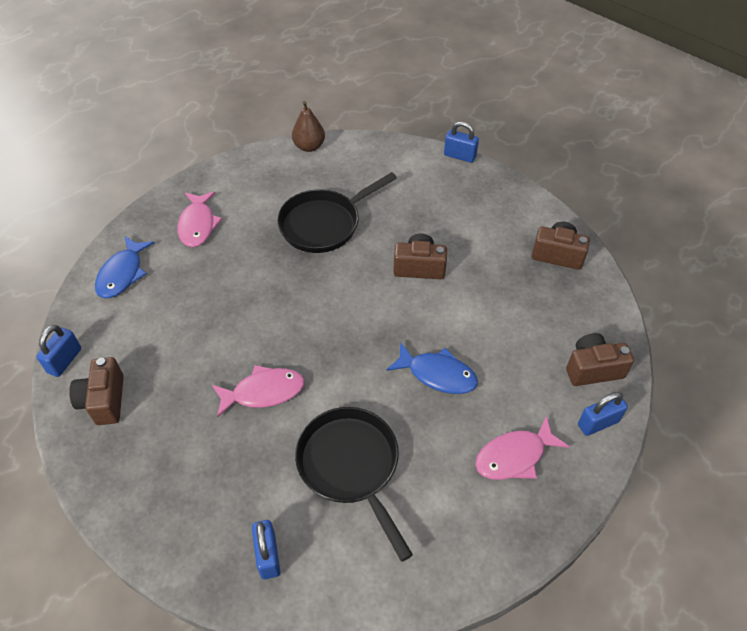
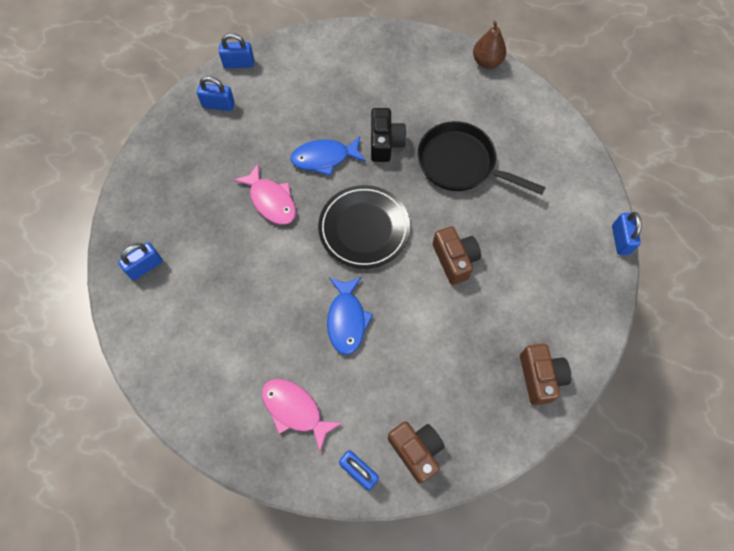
camera: 65 degrees right, 15 degrees up
(104, 400) = (218, 105): brown camera -> blue padlock
(122, 274) = (330, 53): blue fish -> blue fish (324, 158)
(198, 225) = (406, 74): pink fish -> none
(263, 270) = (385, 143): none -> black camera
(309, 146) = (547, 109): brown pear -> brown pear (487, 62)
(346, 323) = (364, 228): none -> black plate
(351, 466) = (234, 290): black pan -> none

